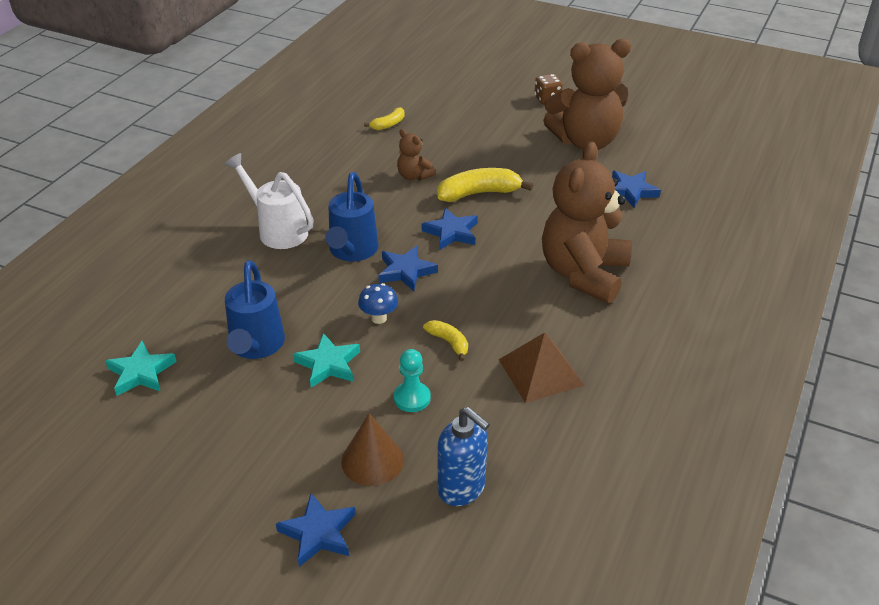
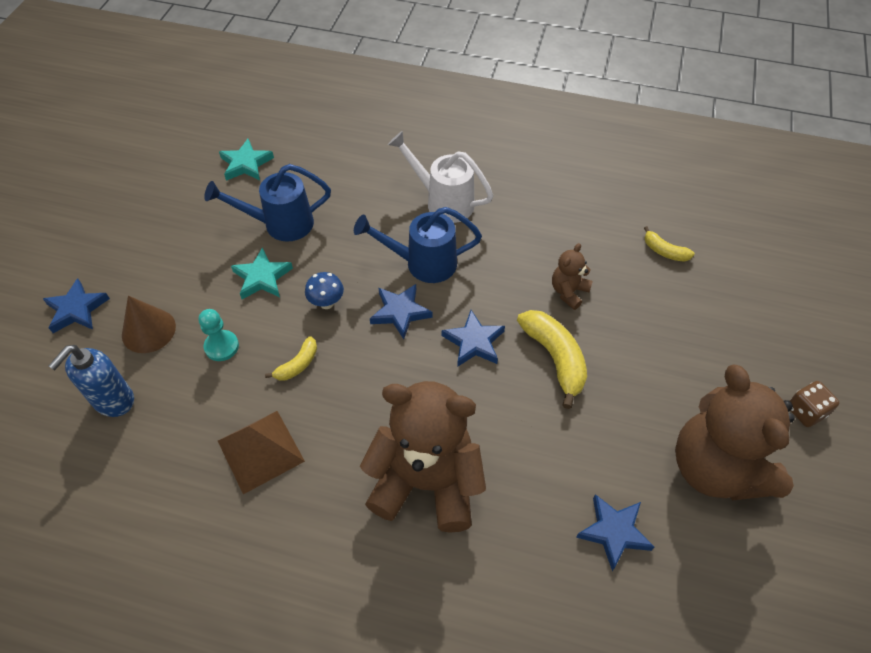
camera: 80 degrees right, 15 degrees up
(278, 230) = (443, 201): white watering can -> white watering can turned 90 degrees counterclockwise

